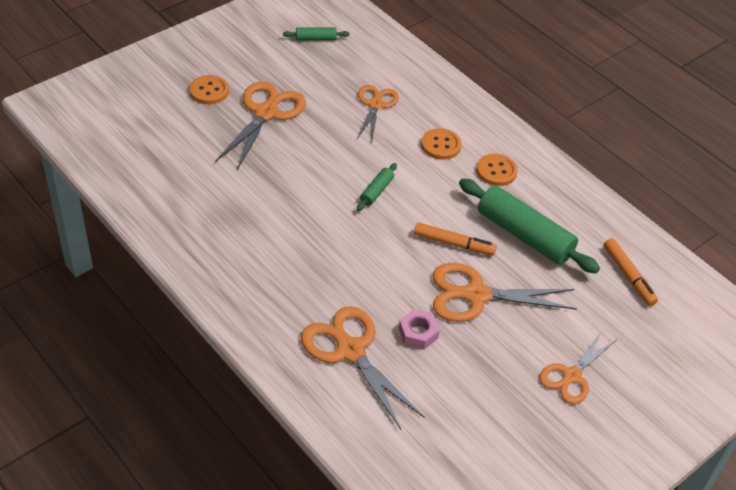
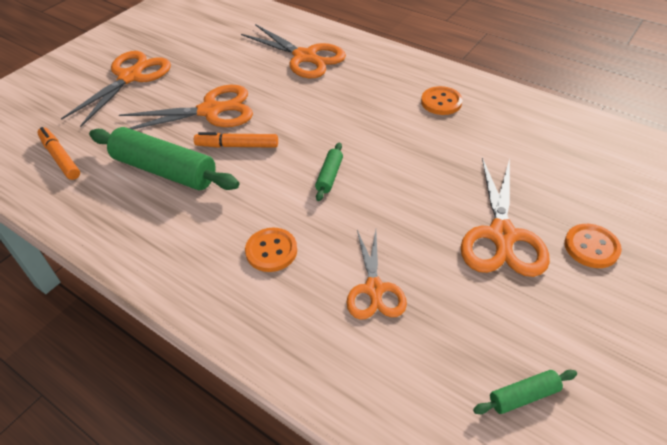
camera: 170 degrees right, 0 degrees up
(418, 333) = (256, 77): pink nut -> none
(496, 171) = (197, 234): orange button -> orange button (441, 102)
(571, 376) = (130, 77): orange scissors -> orange scissors, size x1.53

